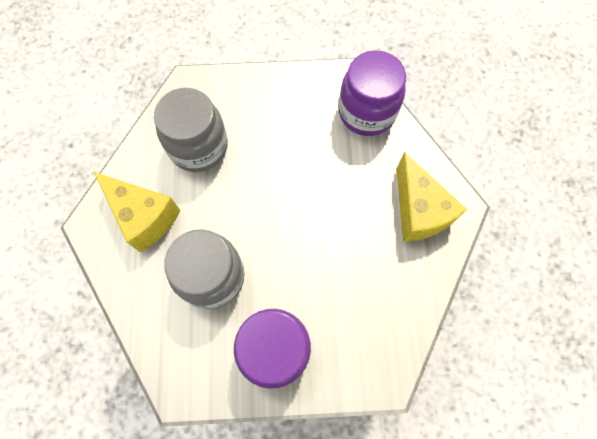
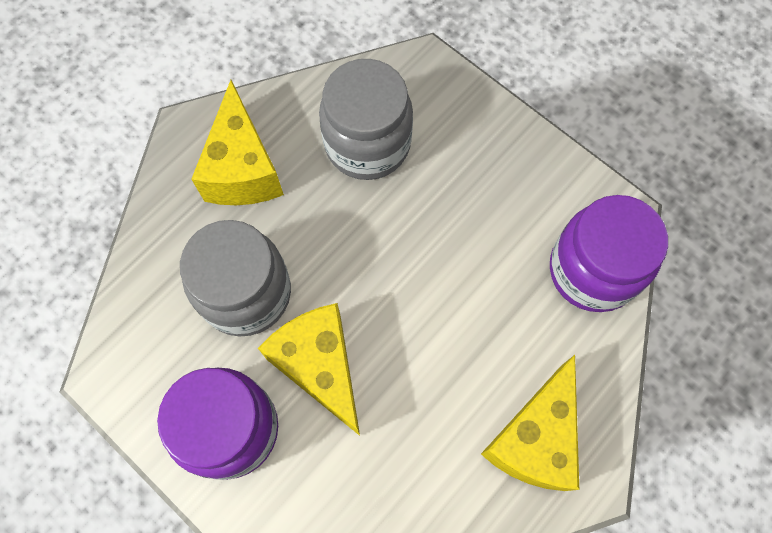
camera: 45 degrees right, 0 degrees up
(288, 276) = (320, 367): none -> yellow cheese

